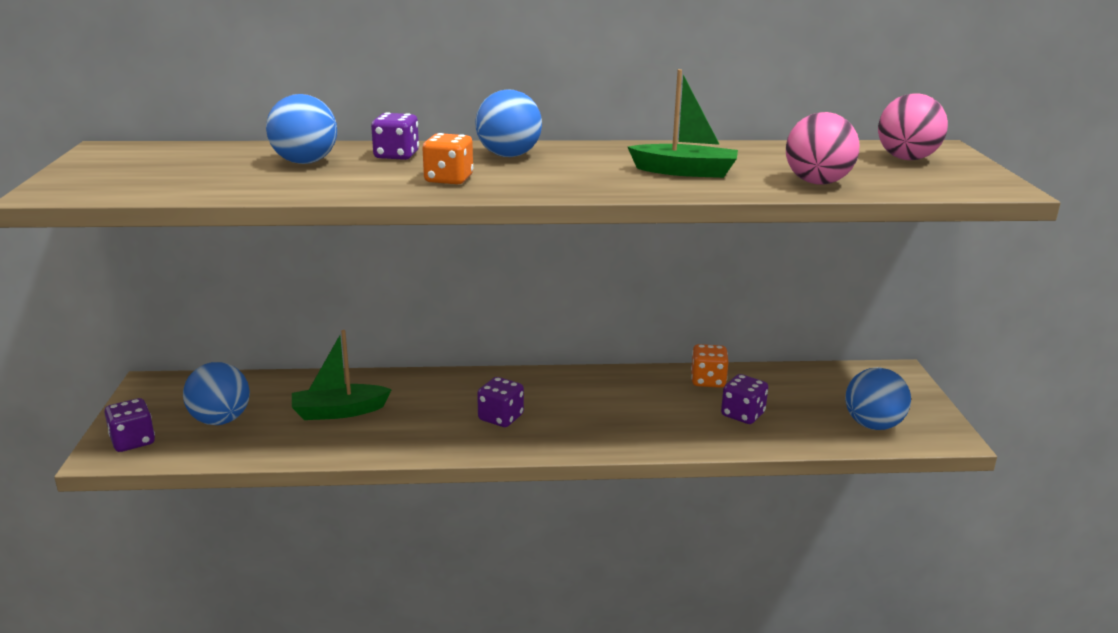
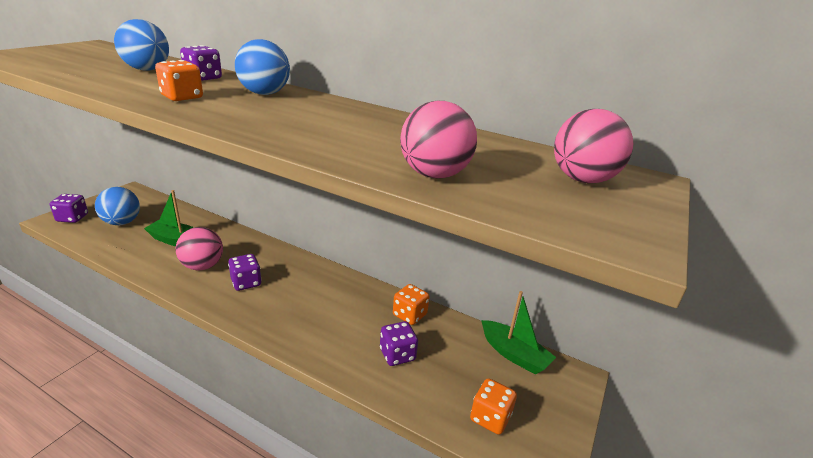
camera: 30 degrees right, 5 degrees up
(421, 422) = (202, 266): none -> pink ball
(685, 172) = (348, 135): green boat -> green boat (514, 354)
(873, 425) = (490, 417): blue ball -> orange dice

